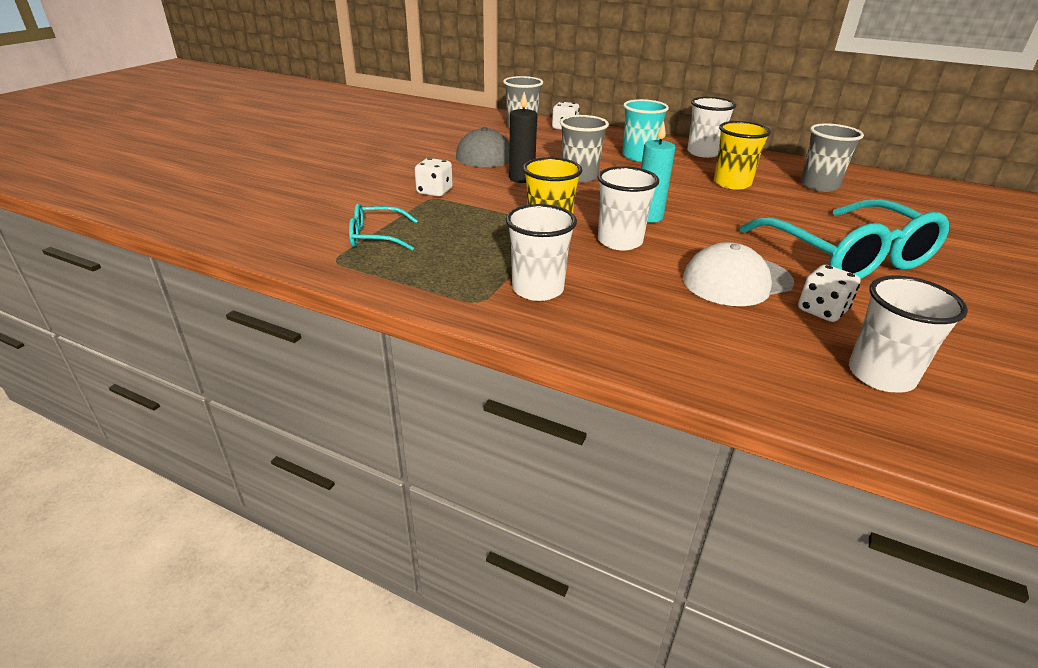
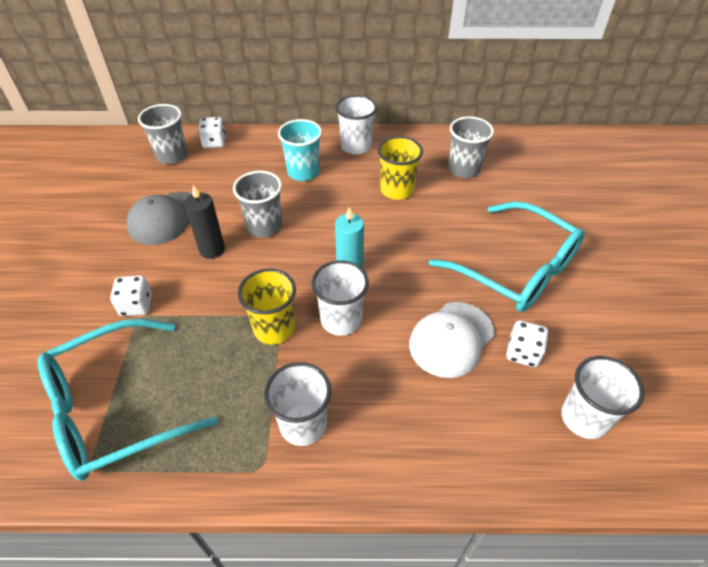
camera: 25 degrees left, 15 degrees up
(376, 237) = (115, 408): turquoise glasses -> turquoise glasses, size x2.09

